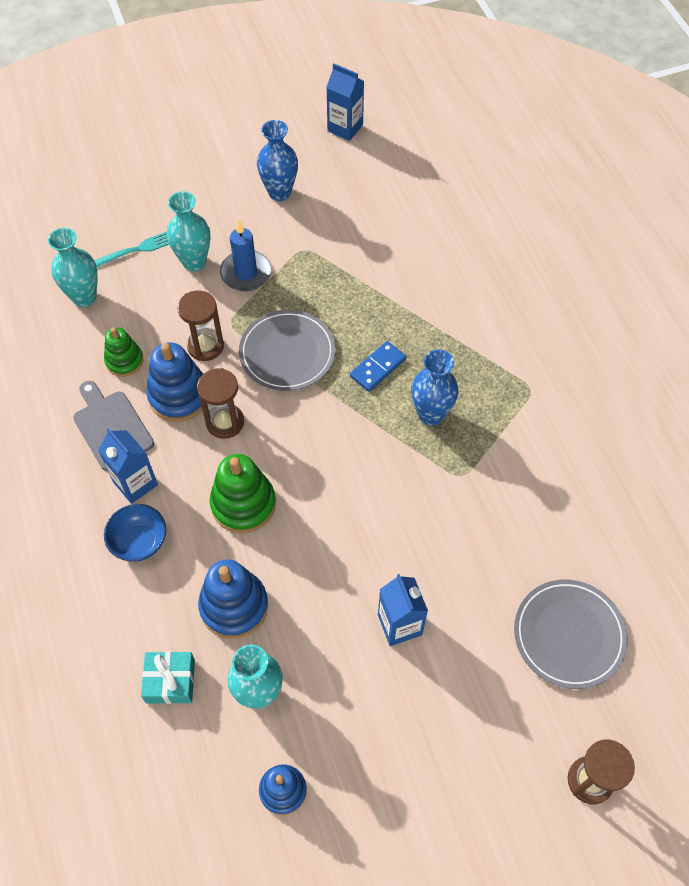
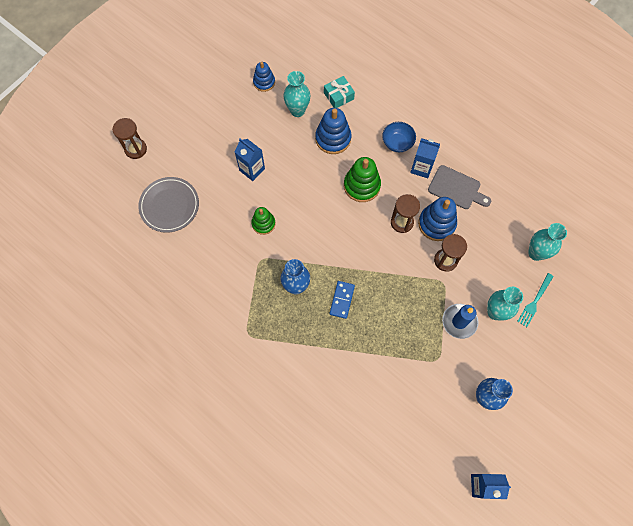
camera: 150 degrees right, 10 degrees up
(124, 361) = (481, 227): green stacking toy -> green stacking toy (263, 223)
(287, 353) = (398, 281): grey plate -> none

